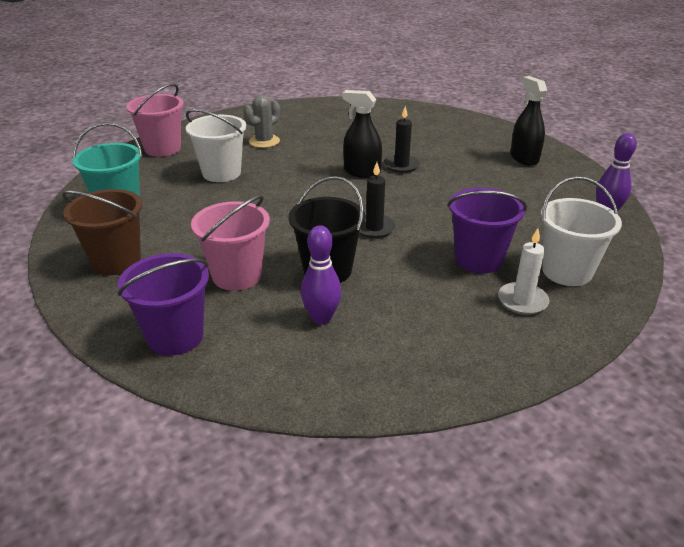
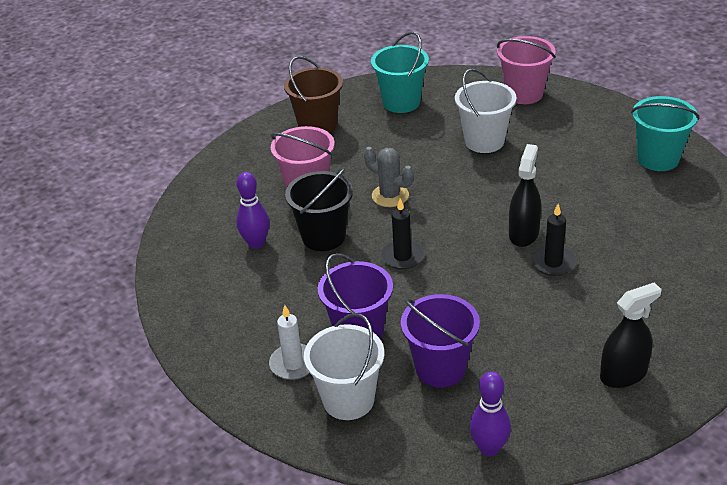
camera: 85 degrees right, 5 degrees up
(175, 336) = (229, 177): purple bucket -> purple bucket (440, 368)
(264, 141) = (572, 152): grey cactus -> grey cactus (390, 196)
(292, 116) = (658, 159): none -> turquoise bucket

